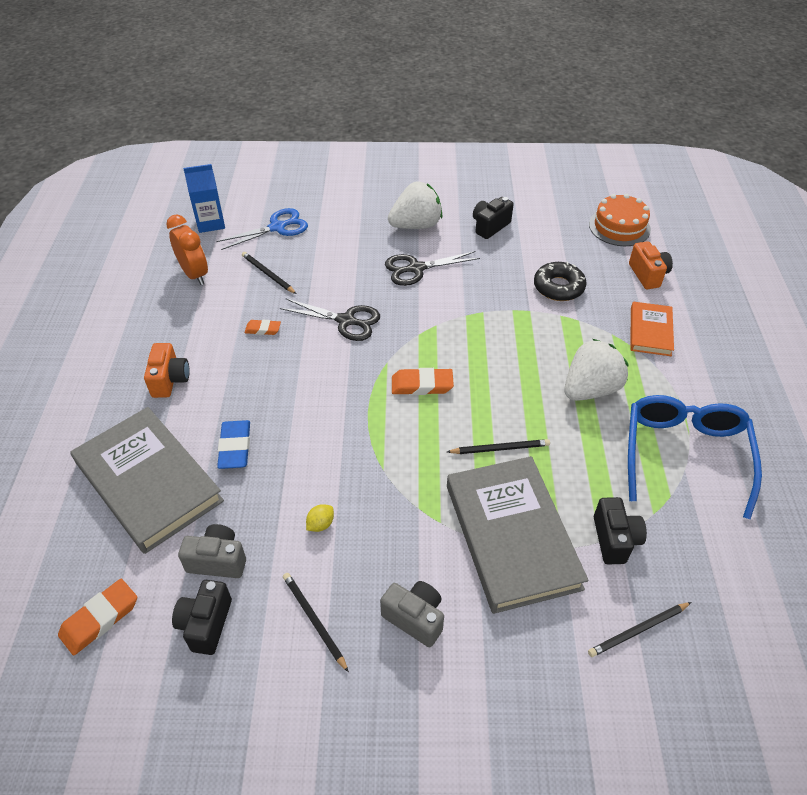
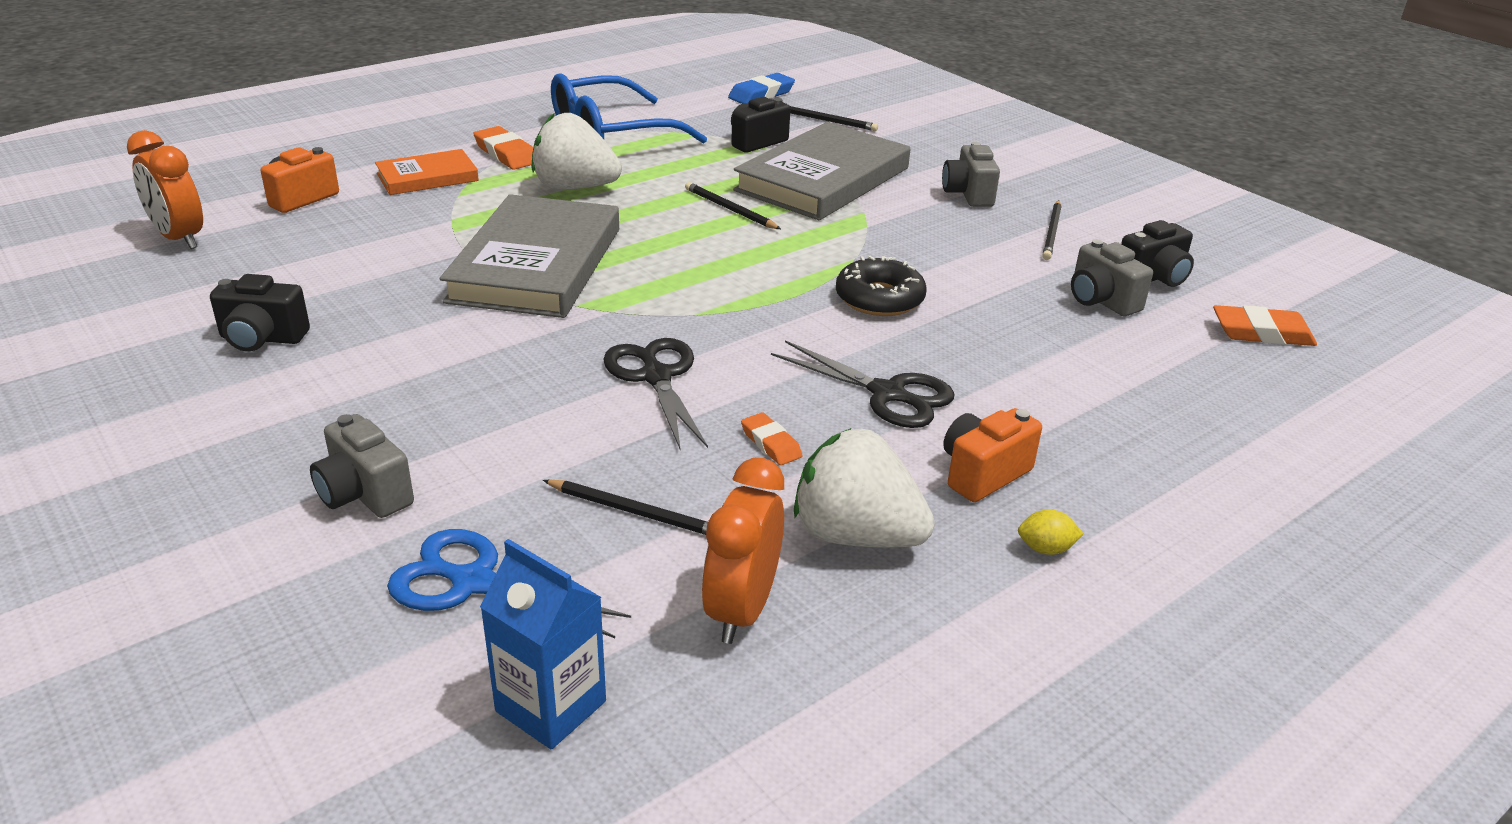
camera: 130 degrees left, 15 degrees down
(148, 482) = (1121, 392): grey book -> grey book (536, 265)
(235, 447) = (981, 358): blue eraser -> blue eraser (761, 94)
(268, 274) = (635, 512): black pencil -> black pencil turned 75 degrees counterclockwise
(320, 524) = (970, 265): yellow lemon -> yellow lemon (1045, 549)
(350, 221) = (364, 494): none -> grey camera
(416, 225) = (318, 411): white strawberry -> white strawberry (855, 535)
(416, 268) = (456, 365): black scissors -> black scissors (887, 394)
(422, 385) = (701, 277): orange eraser -> orange eraser (506, 154)
(558, 287) = (390, 246): black donut -> black donut (879, 299)
(619, 227) = (179, 238): orange cake -> orange clock

